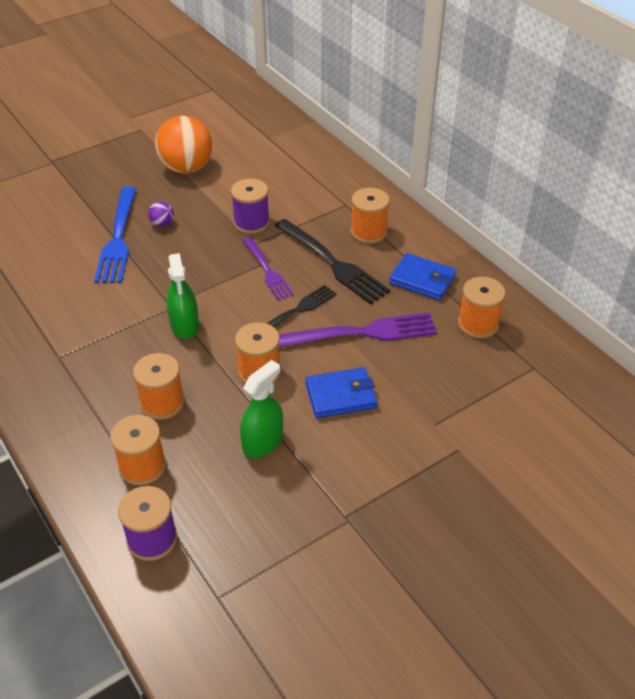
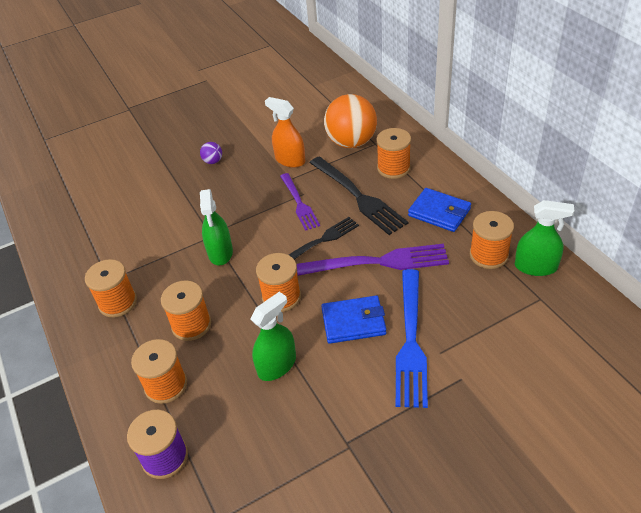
camera: 10 degrees right, 0 degrees up
(74, 381) = (118, 302): none -> orange spool
(118, 238) = (174, 174): blue fork -> blue fork (411, 341)
(186, 168) = (240, 113): orange ball -> orange ball (351, 142)
(251, 223) = (290, 160): purple spool -> orange spray bottle
(527, 335) = (535, 267): none -> green spray bottle

